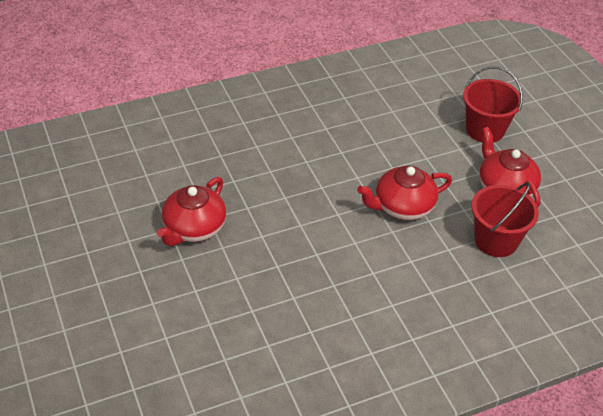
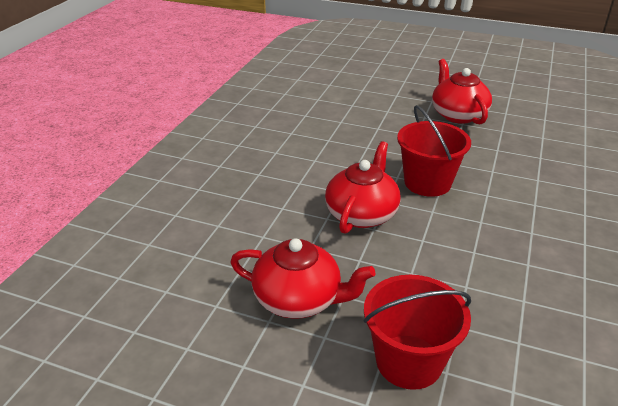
camera: 135 degrees right, 10 degrees down
(496, 241) = (250, 240): red bucket -> red bucket (427, 183)

